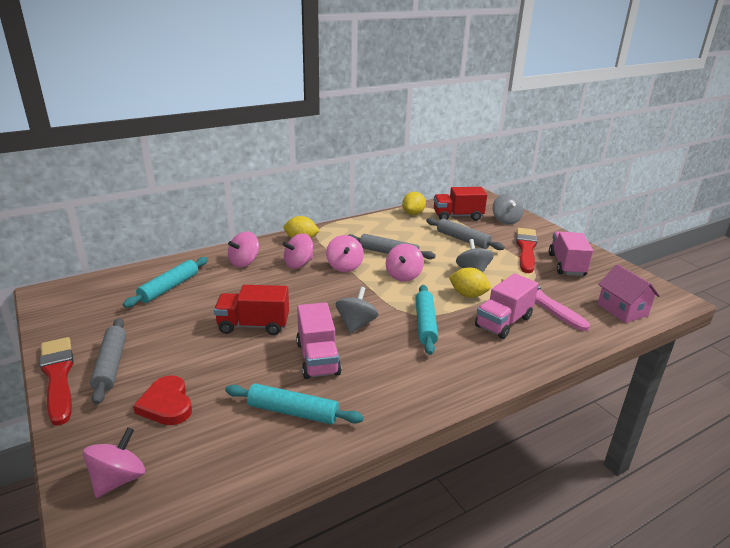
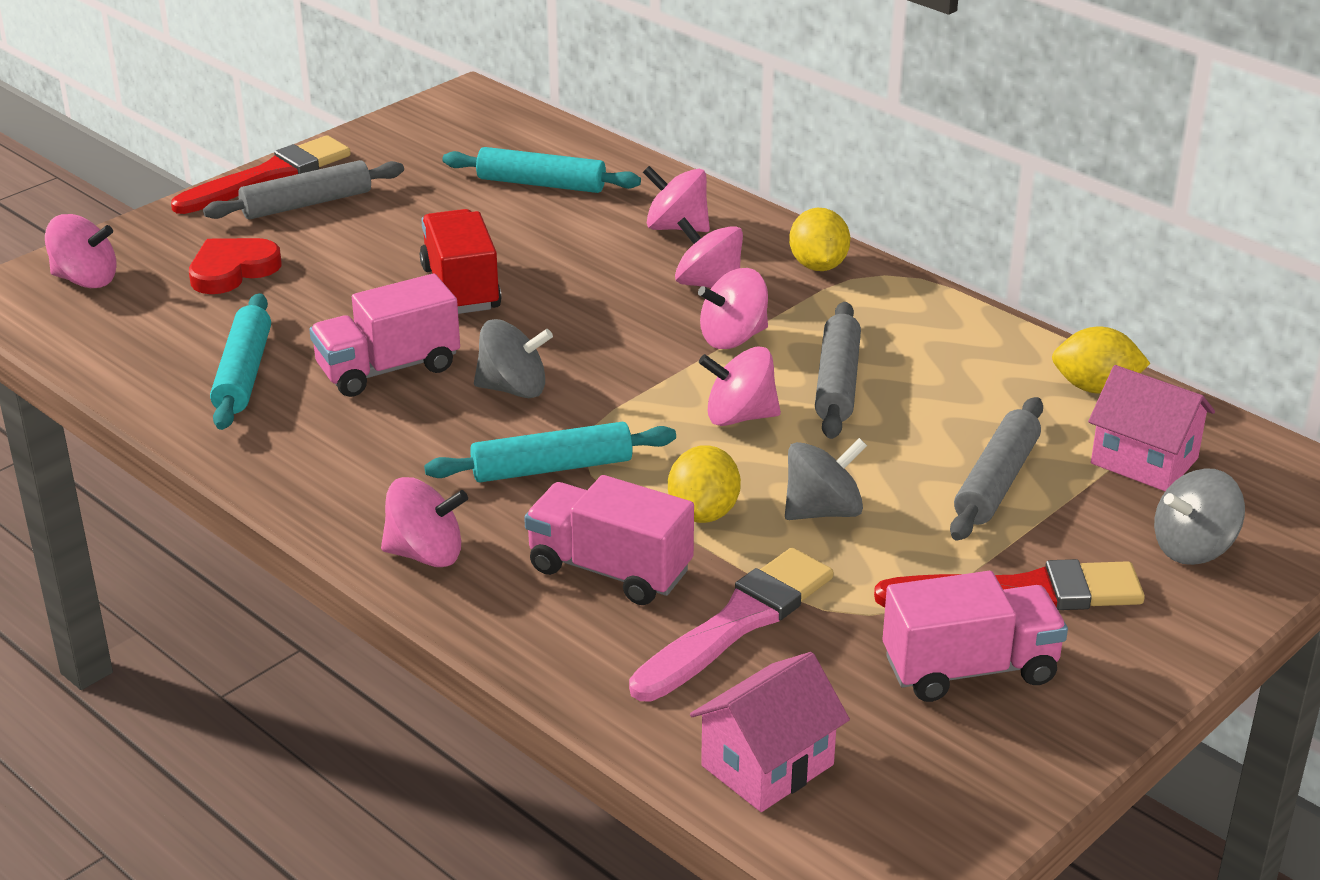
camera: 75 degrees right, 5 degrees up
(457, 216) = (1144, 461): red truck -> pink house
(484, 368) = (426, 554): none -> pink spinning top

